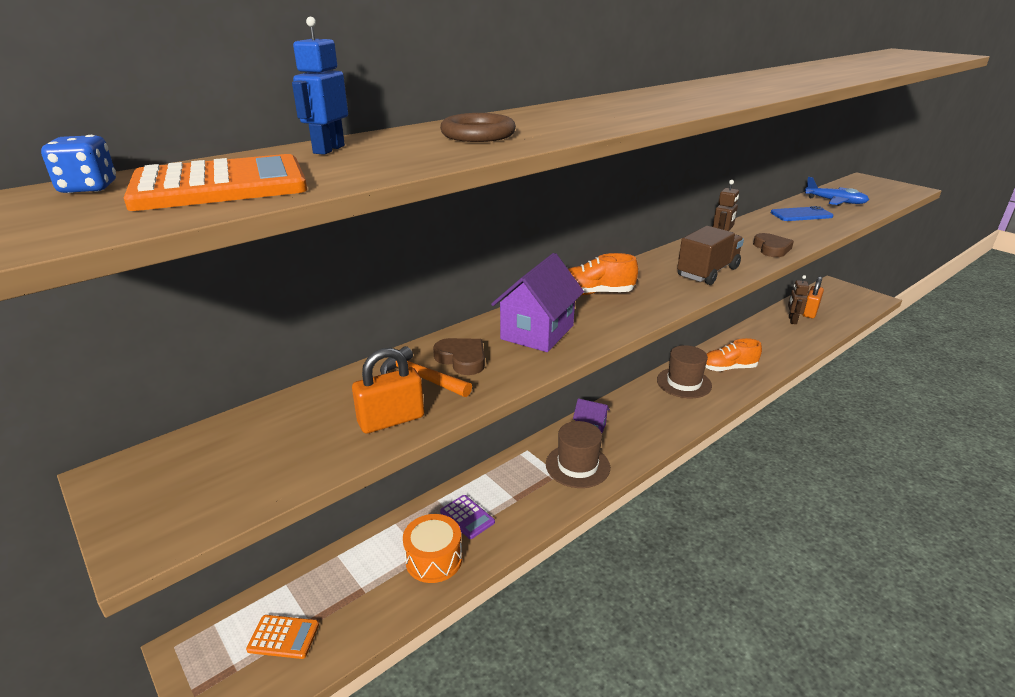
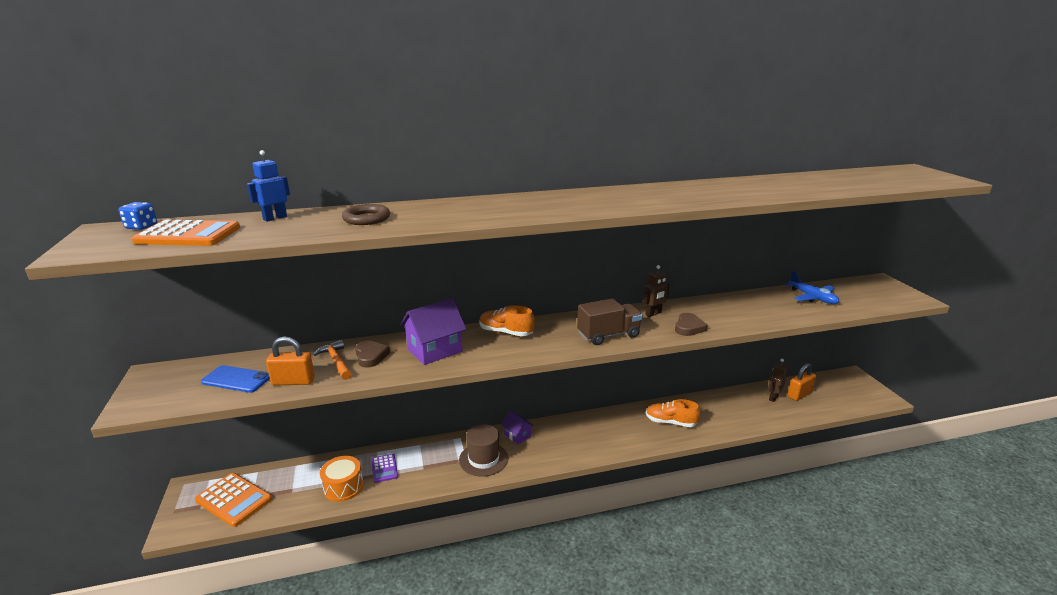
camera: 25 degrees right, 5 degrees down
(283, 637) = (234, 500): orange calculator -> orange calculator, size x1.74
(684, 383) = (621, 423): brown hat -> none
(801, 215) = (760, 303): blue phone -> blue phone (236, 379)

